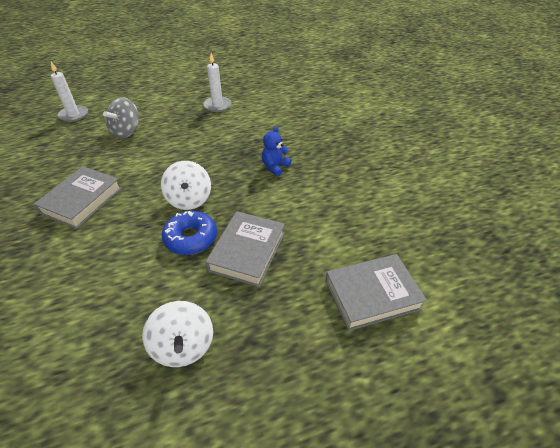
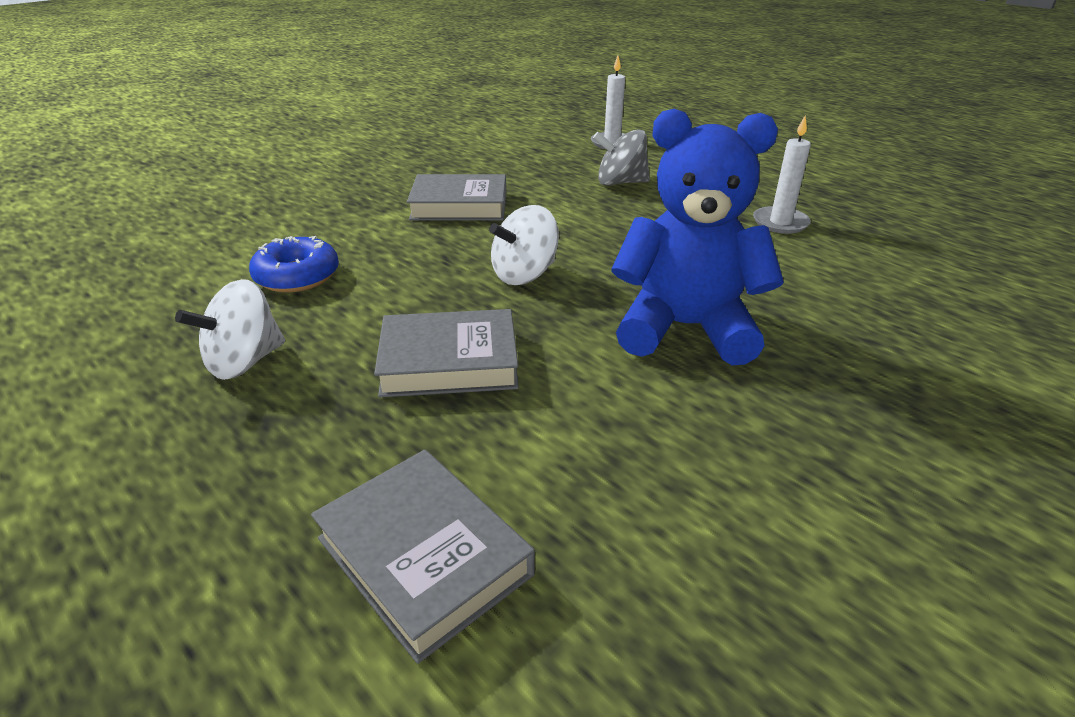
camera: 65 degrees right, 10 degrees down
(191, 238) = (445, 302): blue donut -> blue donut (297, 276)
(275, 167) = (685, 328): blue teddy bear -> blue teddy bear, size x2.35

